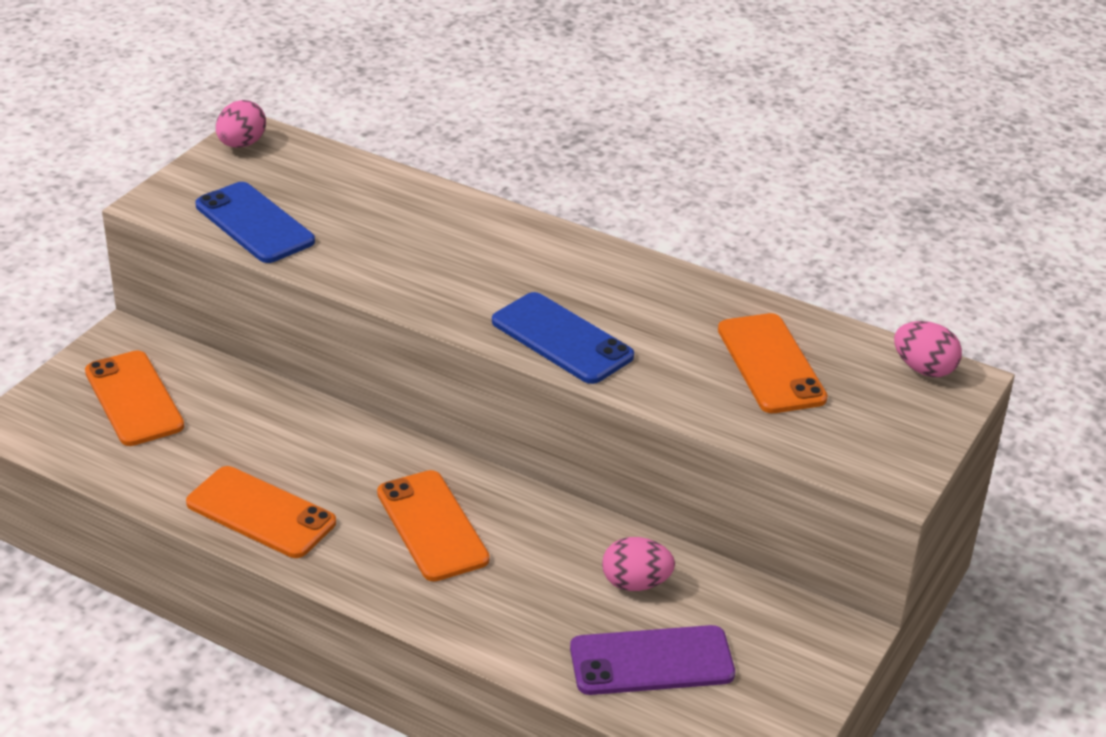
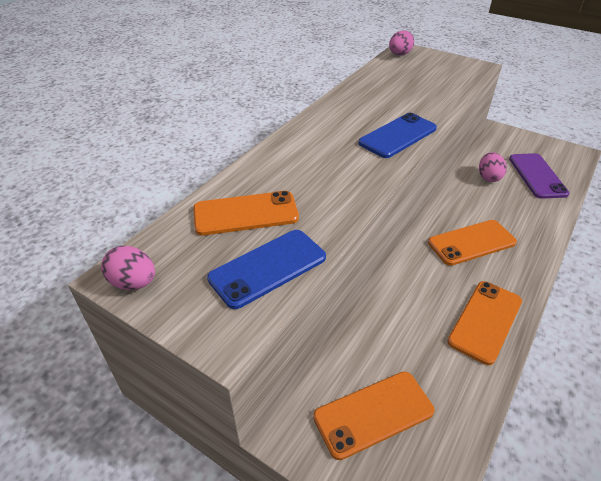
camera: 85 degrees left, 5 degrees up
(771, 364) = (405, 84): orange phone -> orange phone (245, 213)

